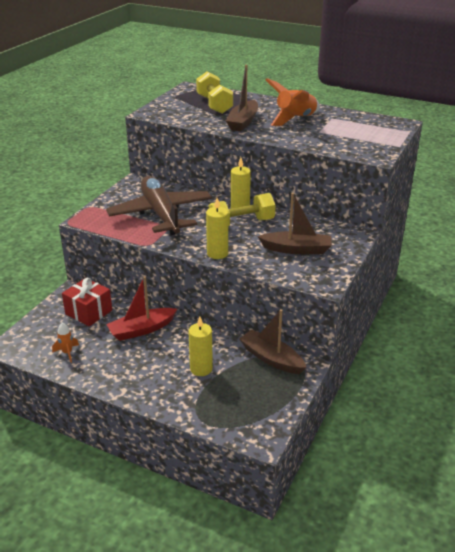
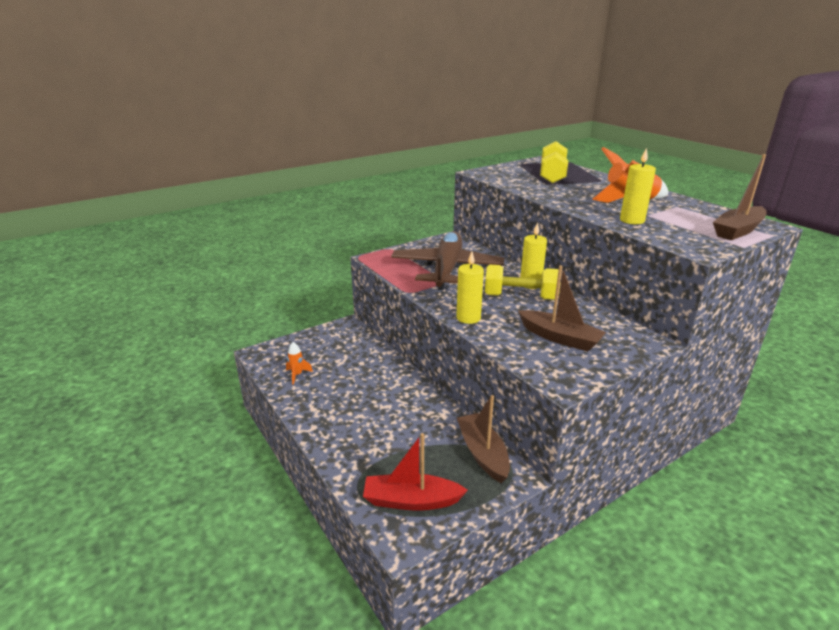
camera: 30 degrees right, 5 degrees down
(88, 312) = (346, 346): red gift -> none
(141, 330) = (377, 377): red boat -> red boat (411, 500)
(201, 369) = (401, 435): yellow candle -> yellow candle (632, 220)
(243, 122) = (567, 193): brown boat -> brown boat (738, 230)

